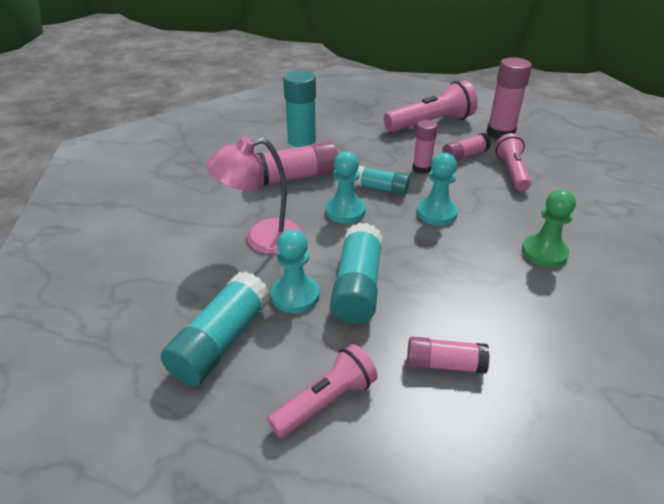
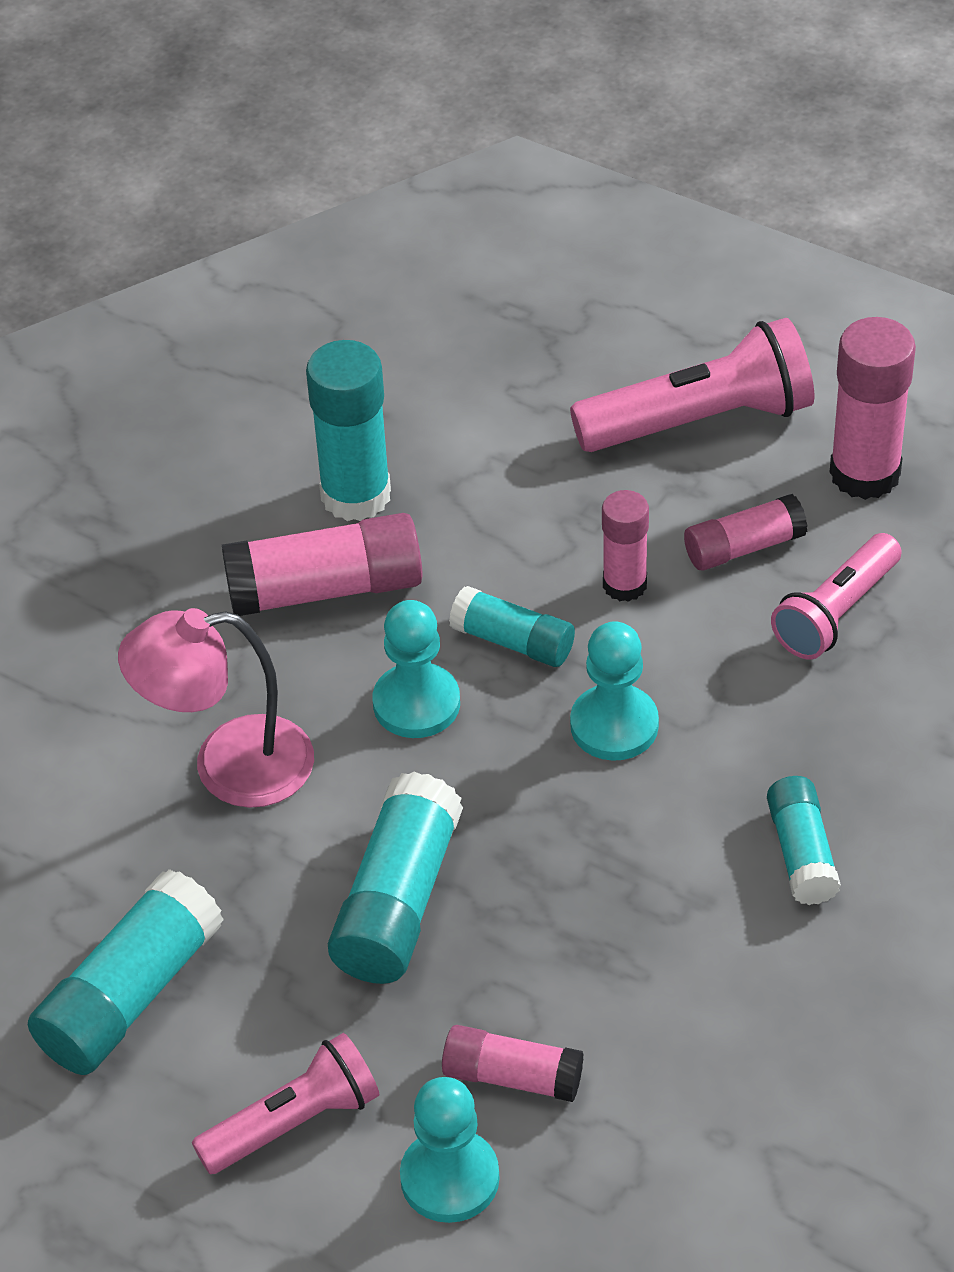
camera: 10 degrees right, 10 degrees up
(295, 295) = (275, 911): turquoise pawn -> turquoise pawn (450, 1178)
(512, 172) = (835, 613): pink flashlight -> pink flashlight turned 150 degrees counterclockwise
(544, 253) = (801, 853): green pawn -> turquoise glue stick

